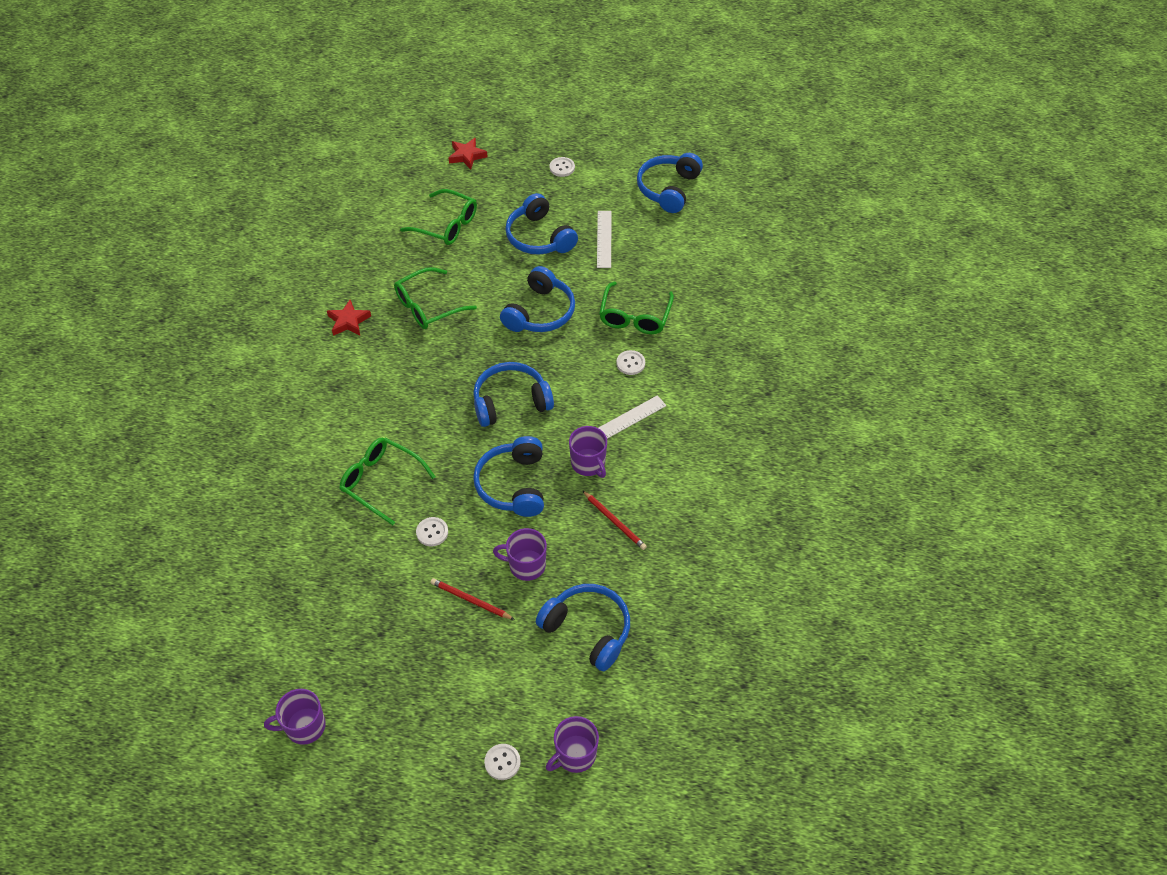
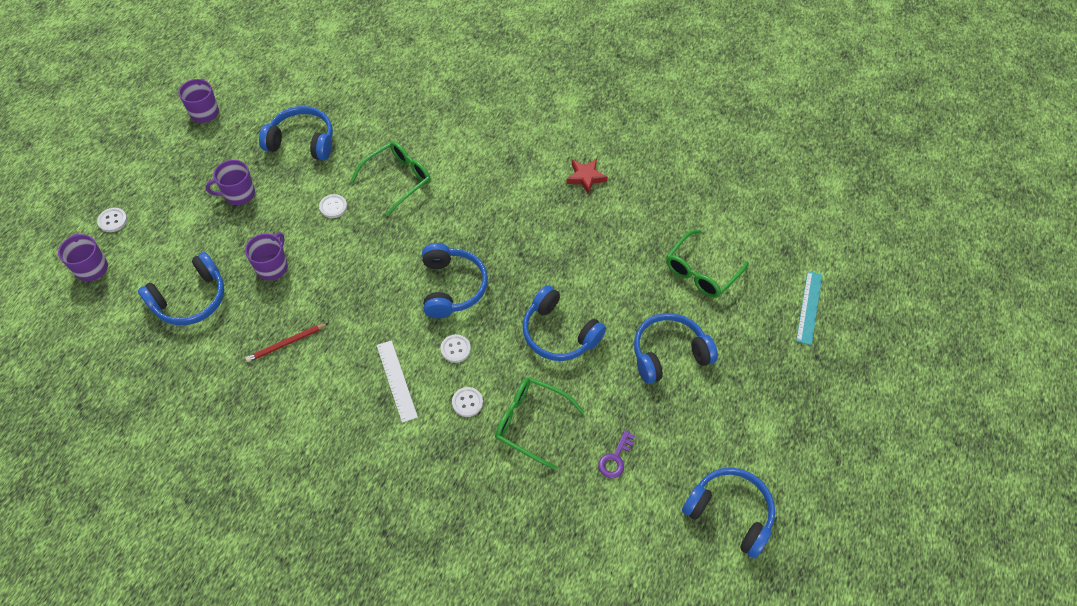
camera: 100 degrees right, 5 degrees up
(428, 306) = (590, 240): green glasses -> none
(467, 156) = (809, 307): red star -> turquoise ruler
(471, 600) = (257, 223): red pencil -> none
(513, 485) = (357, 272): blue headphones -> blue headphones (302, 141)
(562, 168) = (780, 400): white button -> white button (455, 349)
(588, 463) = (358, 336): purple mug -> purple mug (238, 194)
(604, 239) = (655, 419): white ruler -> none
(648, 258) = (615, 459): none -> purple key

